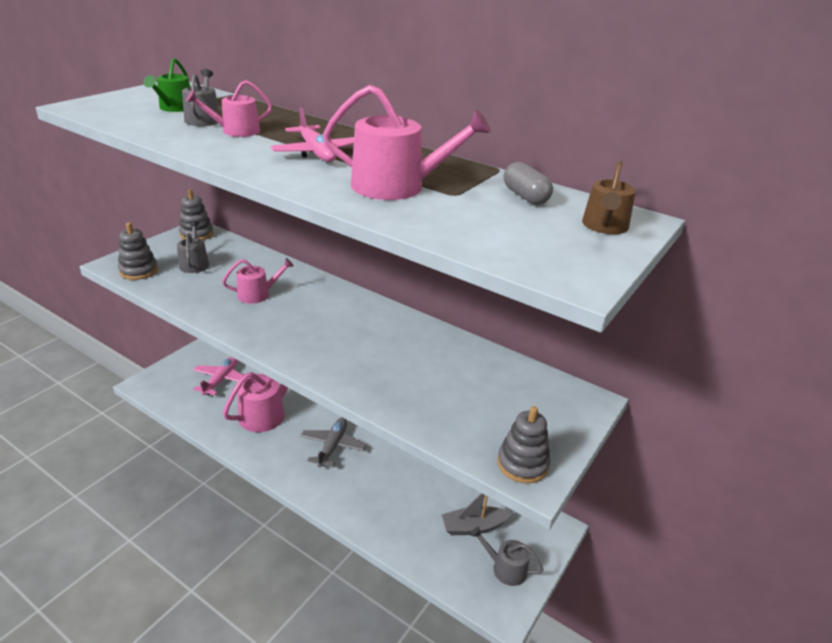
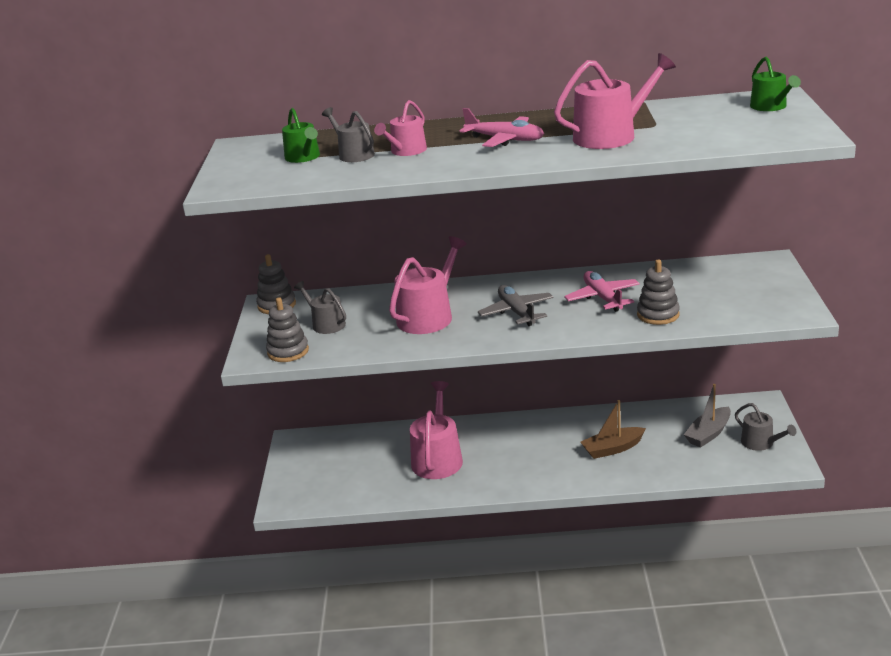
camera: 30 degrees left, 5 degrees down
(221, 380) = (354, 460): pink plane -> pink plane (602, 298)
(257, 294) = (428, 316): pink watering can -> pink watering can, size x1.68
(333, 446) = (531, 448): grey plane -> grey plane (516, 312)
(385, 487) = (613, 449): none -> brown boat
(505, 568) = (760, 443): grey watering can -> grey watering can turned 120 degrees counterclockwise
(522, 464) = (784, 310): grey stacking toy -> grey stacking toy (658, 315)
(525, 196) = (695, 109): grey capsule -> none
(605, 226) = (771, 107): brown watering can -> green watering can

